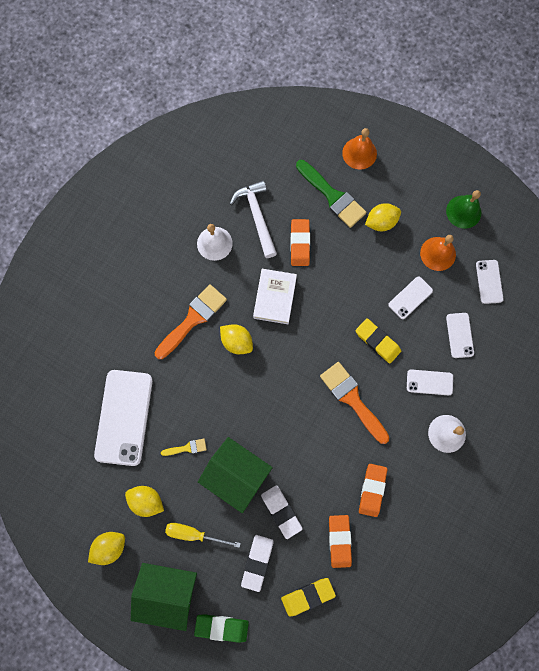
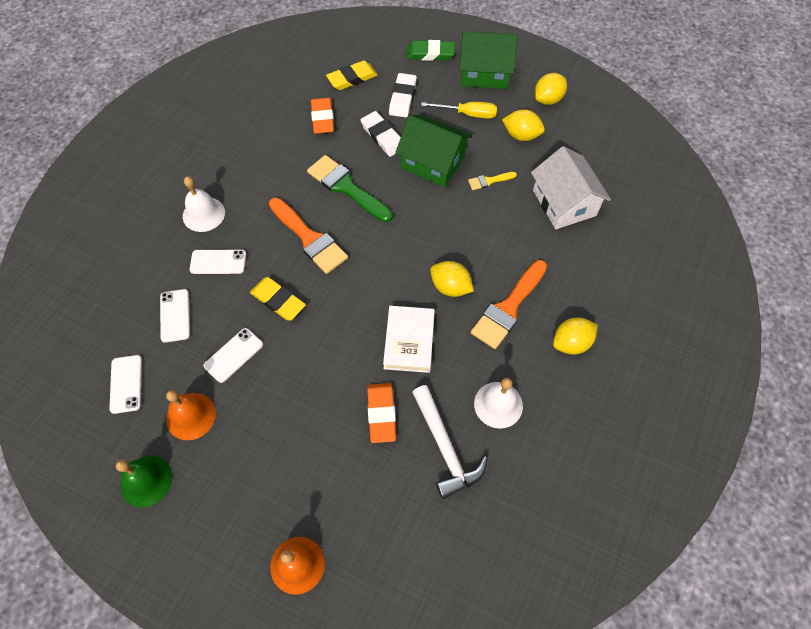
camera: 175 degrees right, 15 degrees down
(124, 417) = (564, 203): white phone -> white house
(332, 196) = (338, 488): green brush -> green brush (346, 187)
(372, 490) = (289, 160): orange eraser -> none
(381, 222) = (268, 454): yellow lemon -> yellow lemon (571, 343)

